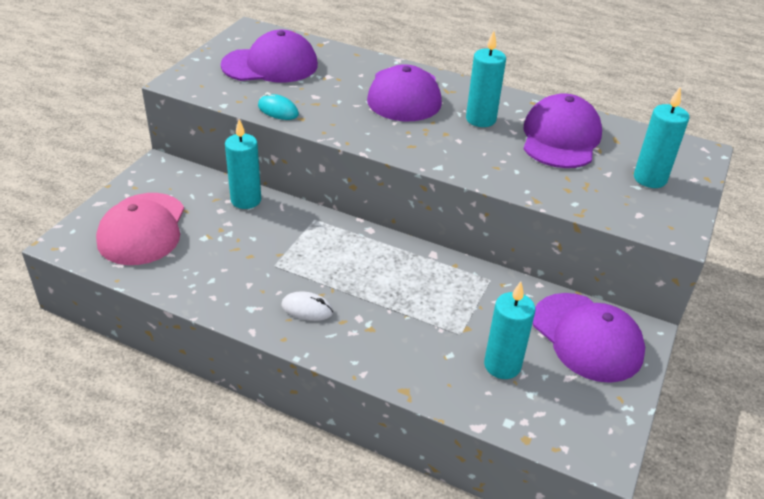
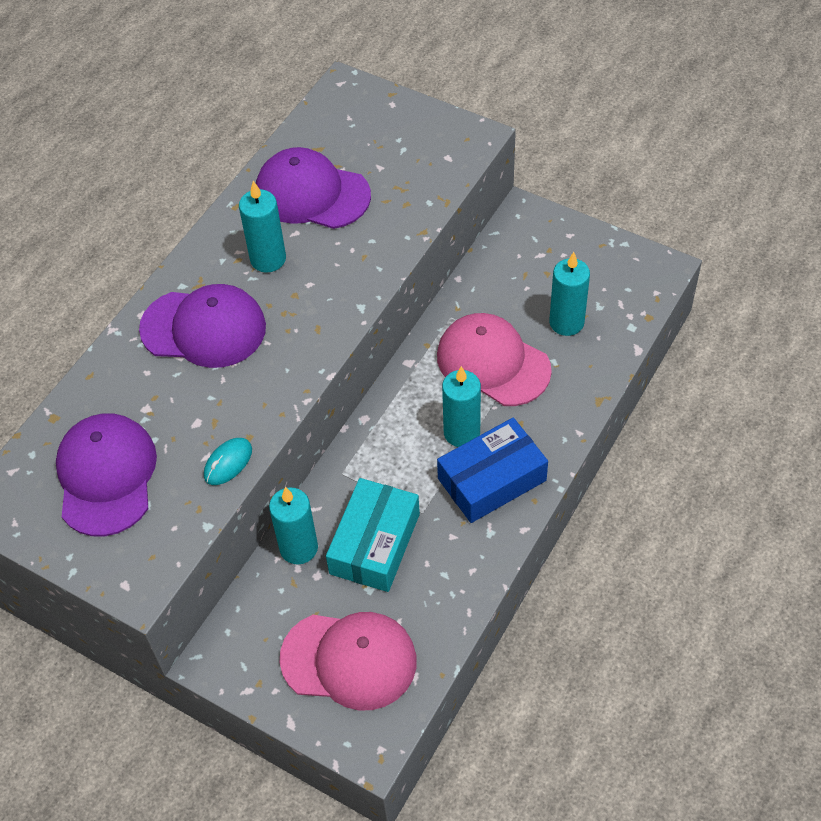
camera: 80 degrees left, 15 degrees up
(246, 239) = (375, 543): none -> turquoise box
(307, 309) = (492, 479): white mouse -> blue box
(441, 309) = (493, 363): none -> pink cap
(587, 337) = (530, 254): purple cap -> none
(650, 179) = (390, 137): turquoise candle -> turquoise candle (461, 432)

